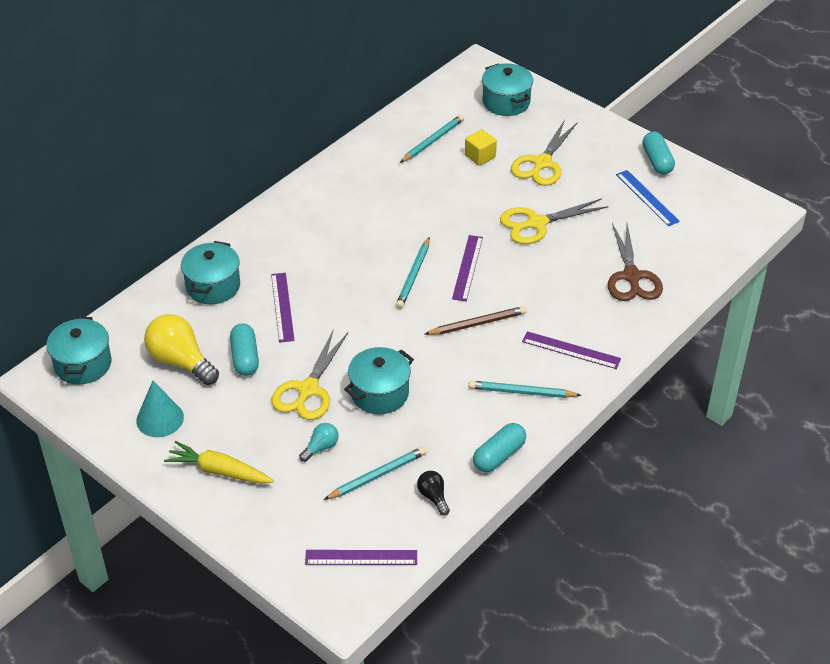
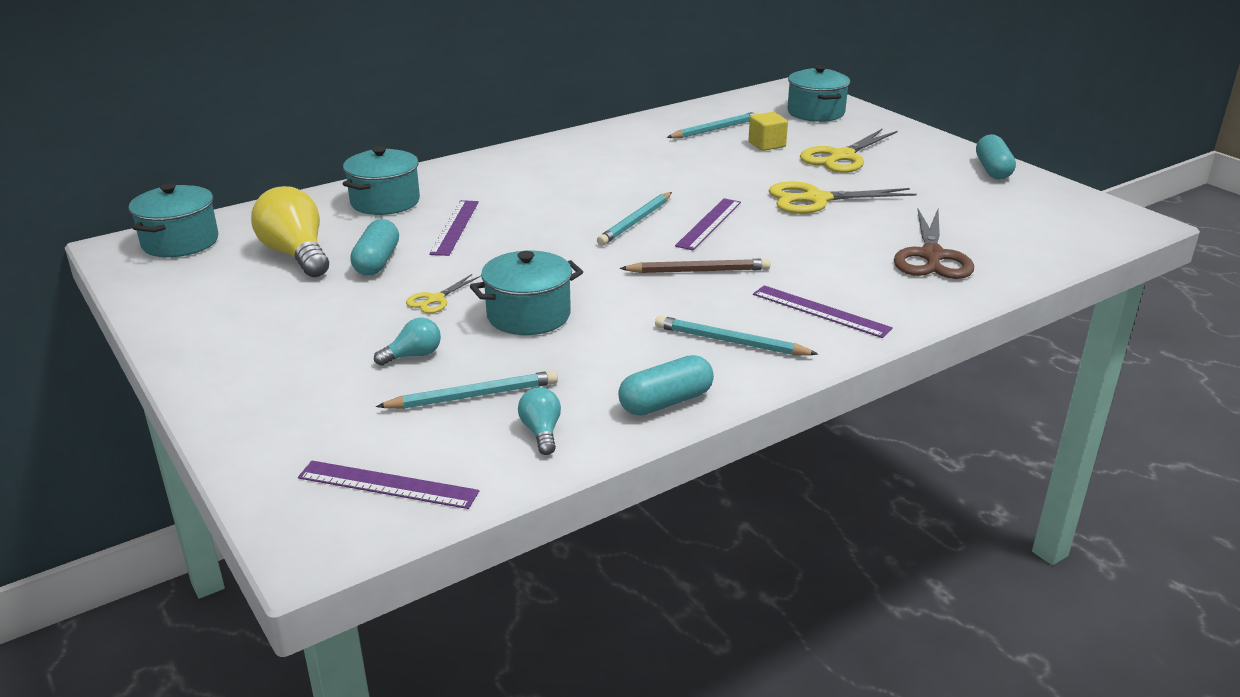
camera: 15 degrees right, 15 degrees down
(160, 419) = (227, 299): turquoise cone -> none
(219, 471) = (259, 358): yellow carrot -> none
(308, 390) = (435, 299): yellow scissors -> yellow scissors, size x0.51
(433, 497) = (541, 432): black light bulb -> turquoise light bulb
(647, 198) = (971, 195): blue ruler -> none

